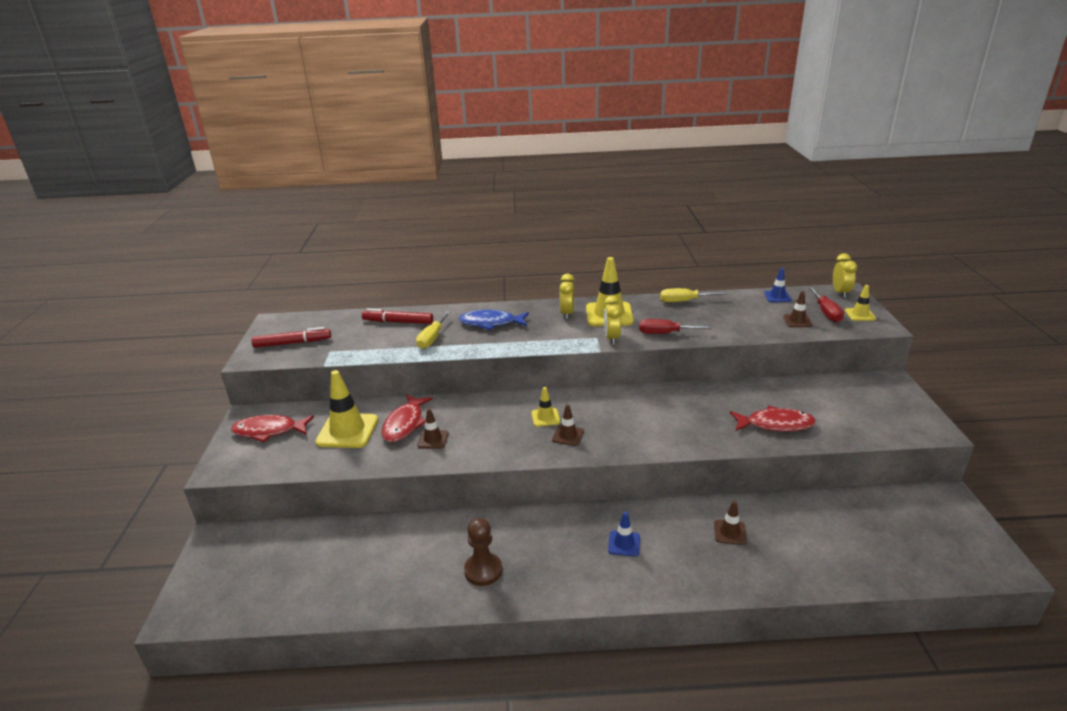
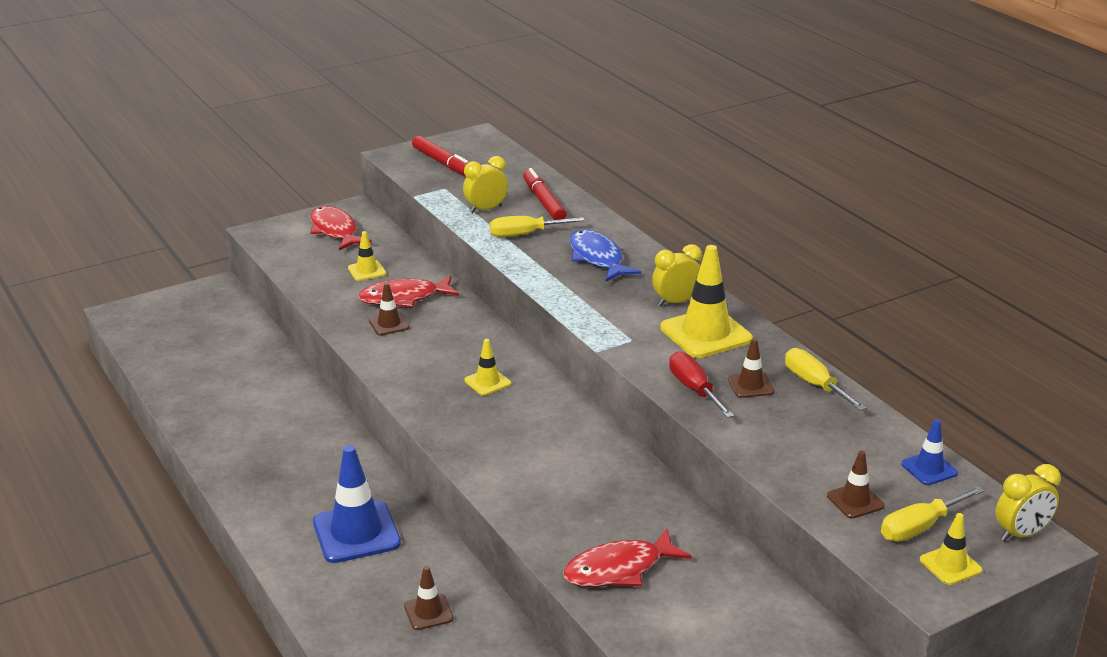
camera: 60 degrees right, 0 degrees up
(347, 431) = (367, 271): yellow traffic cone -> yellow traffic cone, size x0.52
(483, 570) = (259, 450): brown pawn -> none
(568, 436) = (462, 408): brown traffic cone -> brown traffic cone (750, 385)
(611, 338) = (639, 352): yellow clock -> yellow clock (486, 209)
(624, 543) = (356, 533): blue traffic cone -> blue traffic cone, size x1.93
(775, 424) = (619, 569): red fish -> red fish turned 90 degrees clockwise
(826, 312) = (920, 527): red screwdriver -> yellow screwdriver

